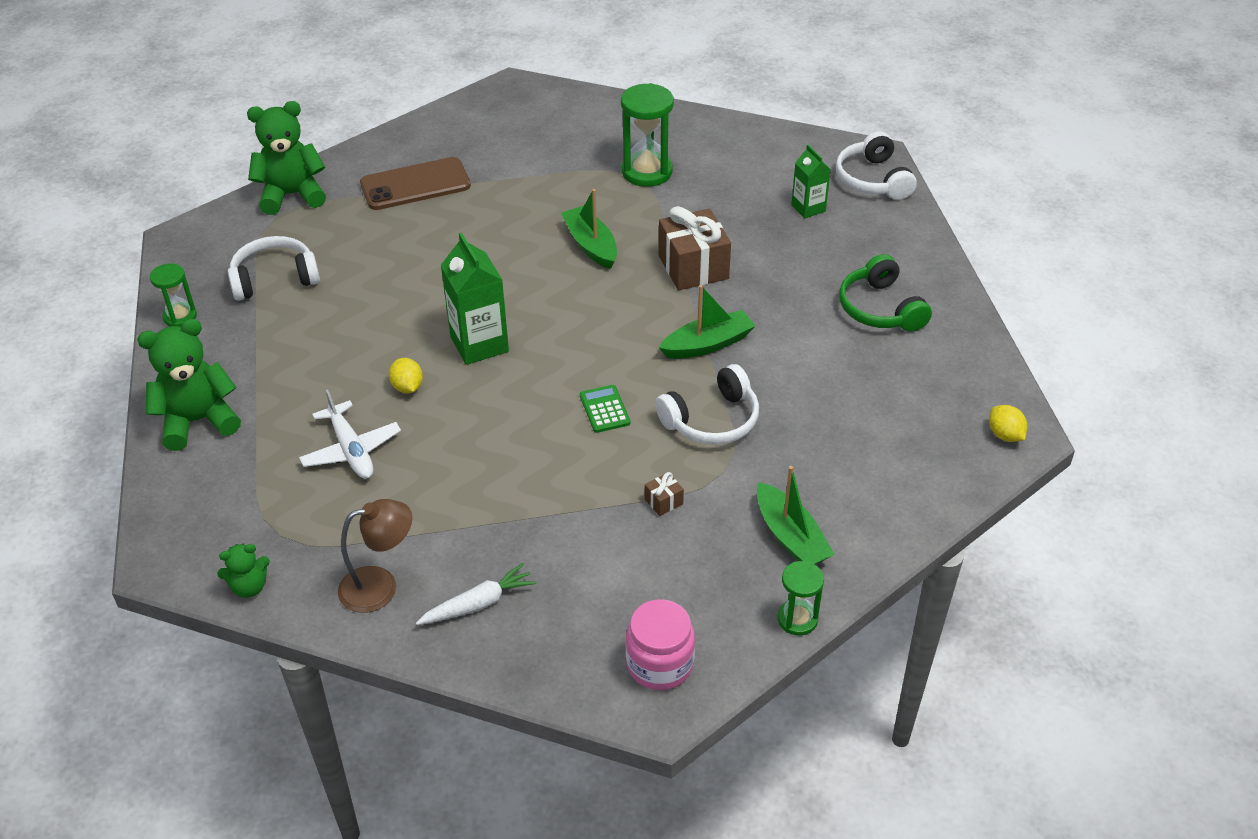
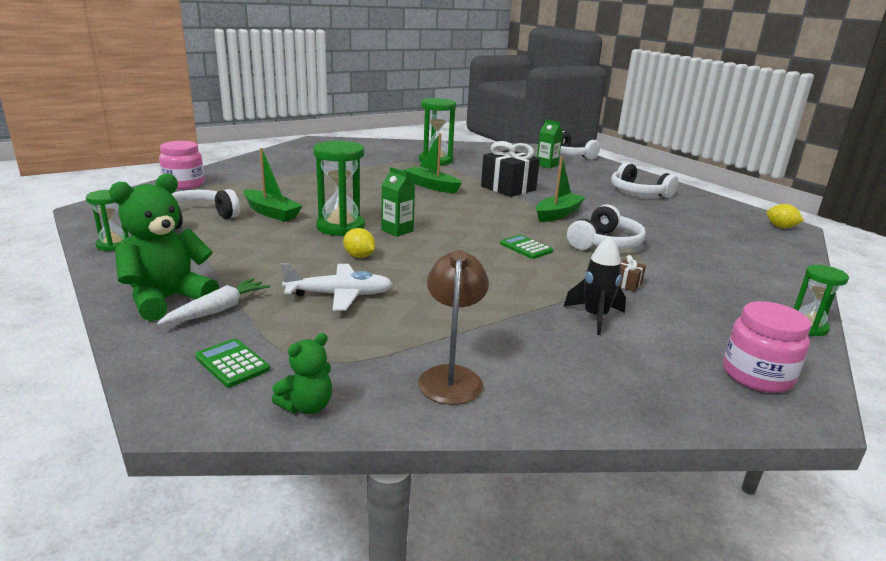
camera: 25 degrees left, 20 degrees down
(216, 522) = (232, 363): none -> green calculator
(292, 195) = (184, 184): green teddy bear -> pink jar
(351, 450) = (339, 295): white plane -> white plane turned 45 degrees counterclockwise
(380, 586) = (451, 376): brown lamp -> brown lamp turned 45 degrees counterclockwise
(415, 185) = (281, 174): brown phone -> none
(420, 325) = (340, 227): none -> green hourglass
(478, 604) = (557, 369): white carrot -> white carrot (218, 310)
(479, 344) = (397, 230): green carton -> green carton, size x0.61
(577, 545) = (595, 317): none -> black rocket
(693, 267) = (508, 188): brown gift -> black gift
(790, 537) = (736, 286): green boat -> green boat (271, 213)
(880, 309) = (638, 192): green headphones -> white headphones

